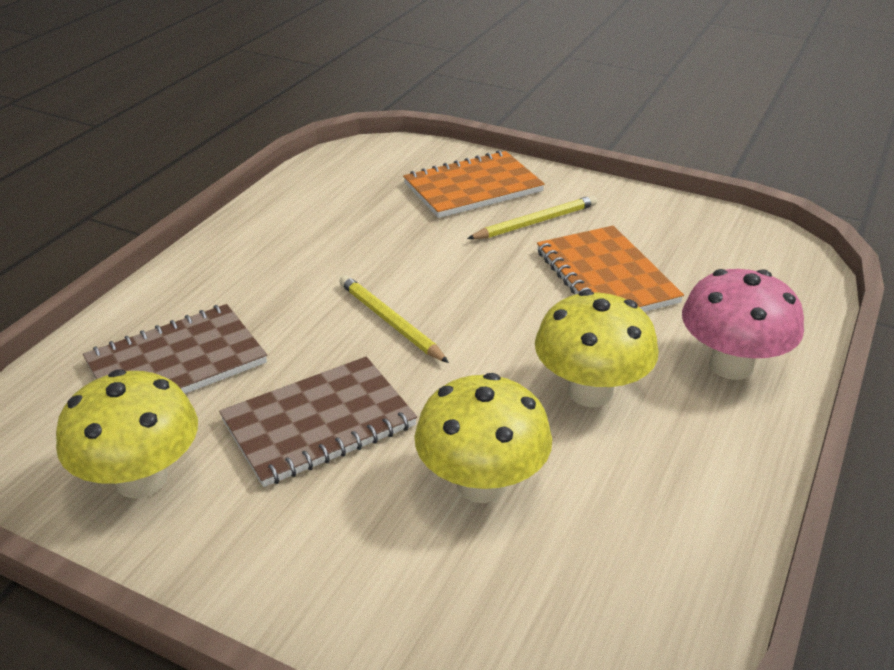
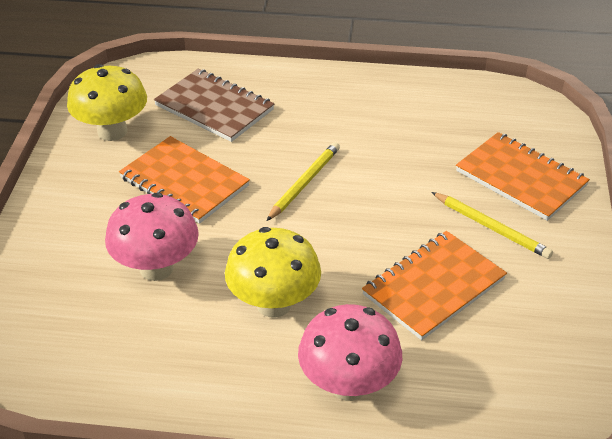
camera: 70 degrees right, 5 degrees up
(319, 423) = (184, 182): brown notebook -> orange notebook
(481, 484) = (156, 268): yellow mushroom -> pink mushroom

